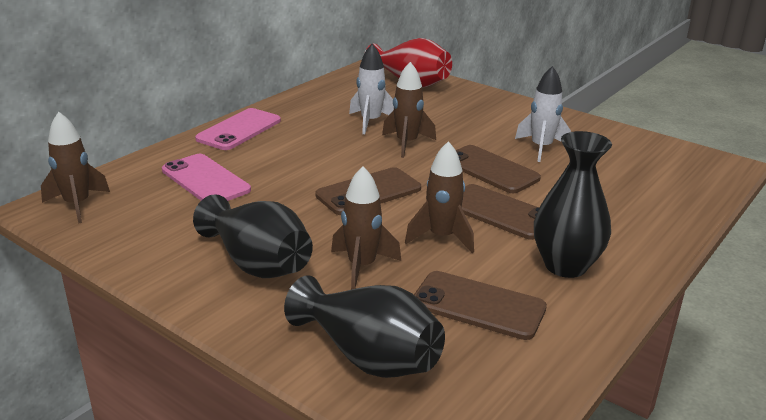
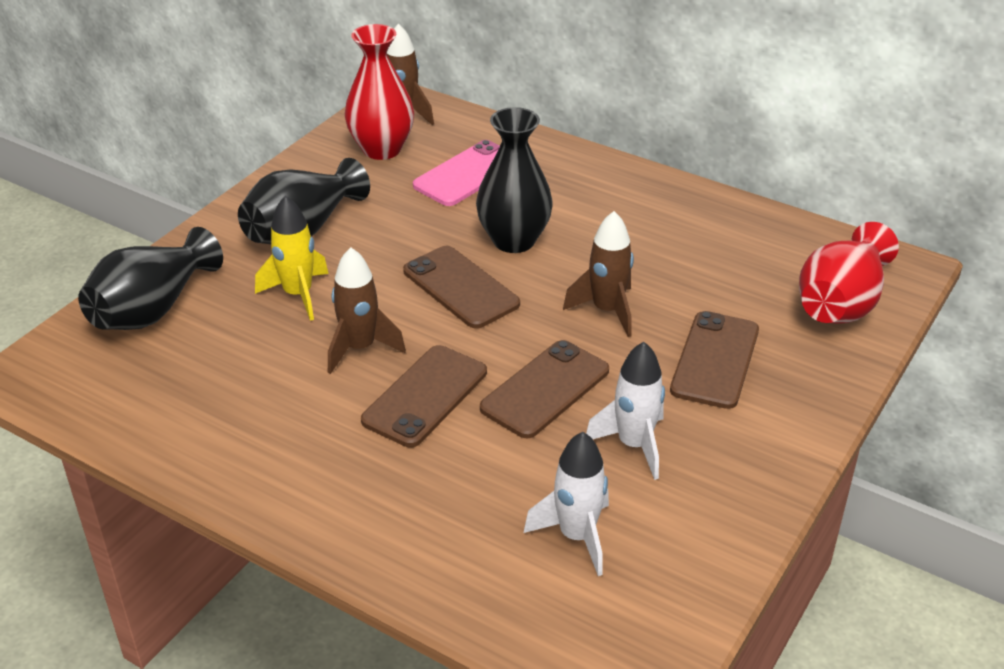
camera: 85 degrees right, 10 degrees up
(136, 218) = (382, 149): none -> red vase
(239, 130) = (604, 175): pink phone -> none
(361, 266) = (298, 294): brown rocket -> yellow rocket
(370, 122) = (669, 275): white rocket -> white rocket (577, 536)
(478, 305) = (225, 377): brown phone -> brown phone (715, 360)
(565, 266) = (302, 448): black vase -> black vase (514, 240)

